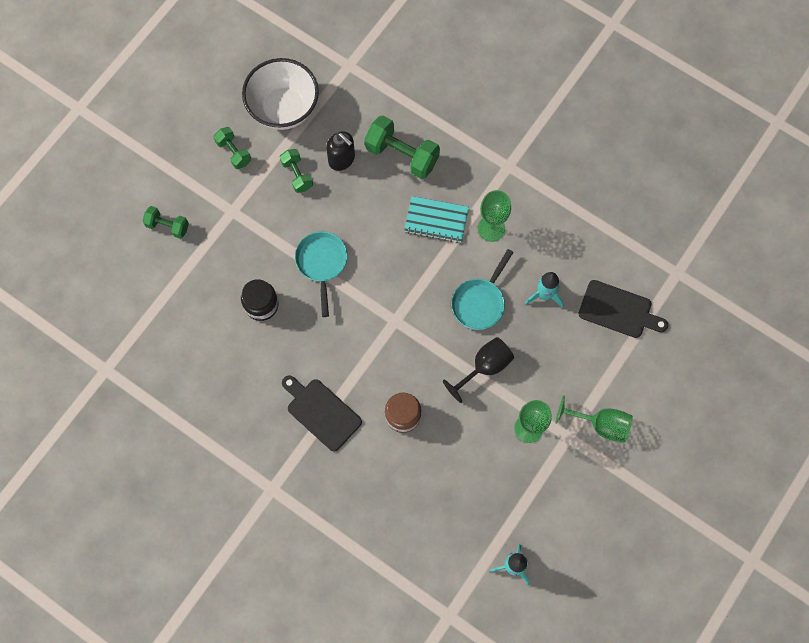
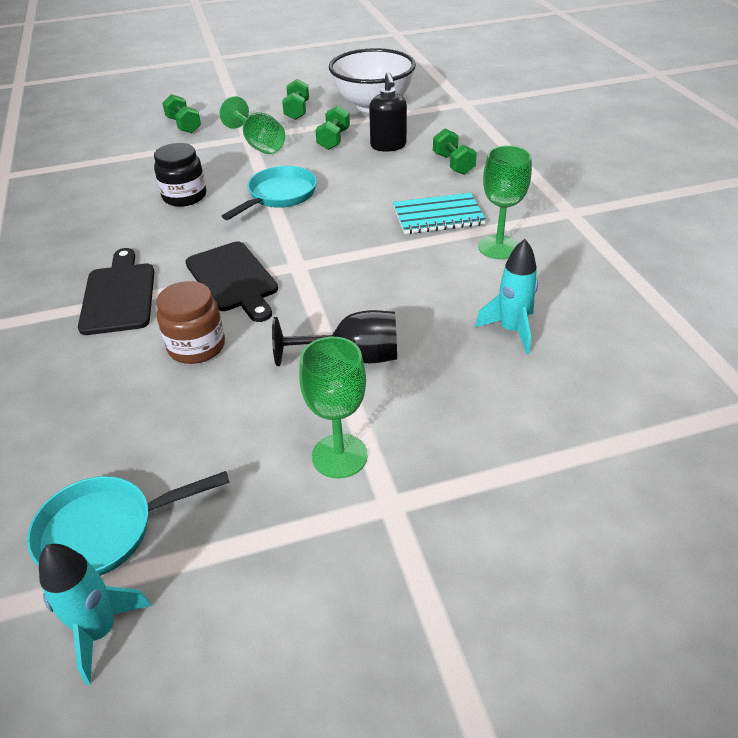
camera: 40 degrees right, 30 degrees down
(402, 155) = (453, 164): green dumbbell -> green dumbbell, size x0.58
(436, 220) = (438, 216): turquoise notebook -> turquoise notebook turned 60 degrees counterclockwise
(480, 302) = (416, 297): turquoise pan -> turquoise pan (105, 531)
(600, 424) = (460, 522): green goblet -> green goblet (259, 144)
(618, 310) = (616, 399): black cutting board -> black cutting board (233, 279)

